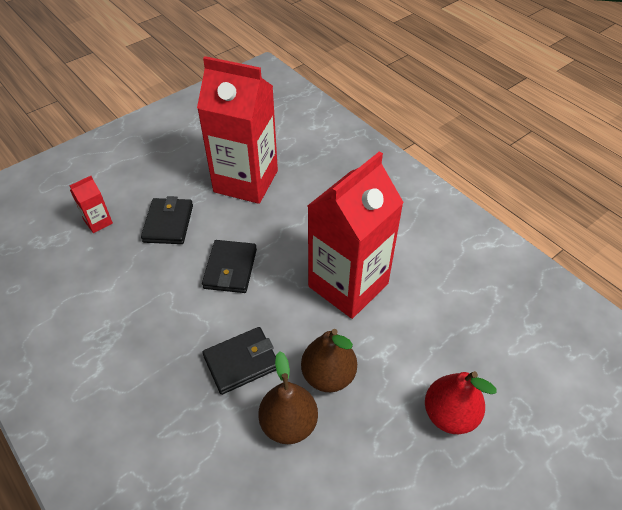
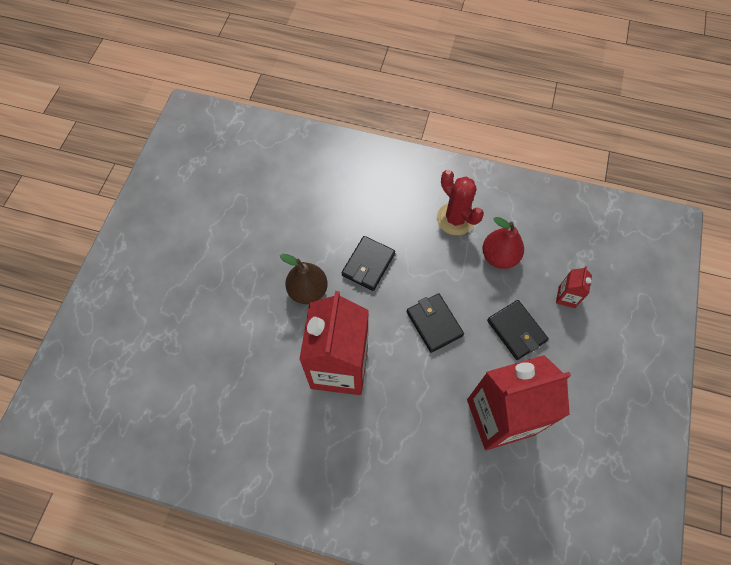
camera: 145 degrees right, 15 degrees up
(105, 351) = (455, 219): none -> red cactus
(289, 424) = (311, 248): brown pear -> none
(449, 414) = (217, 313): red pear -> red pear (499, 256)

